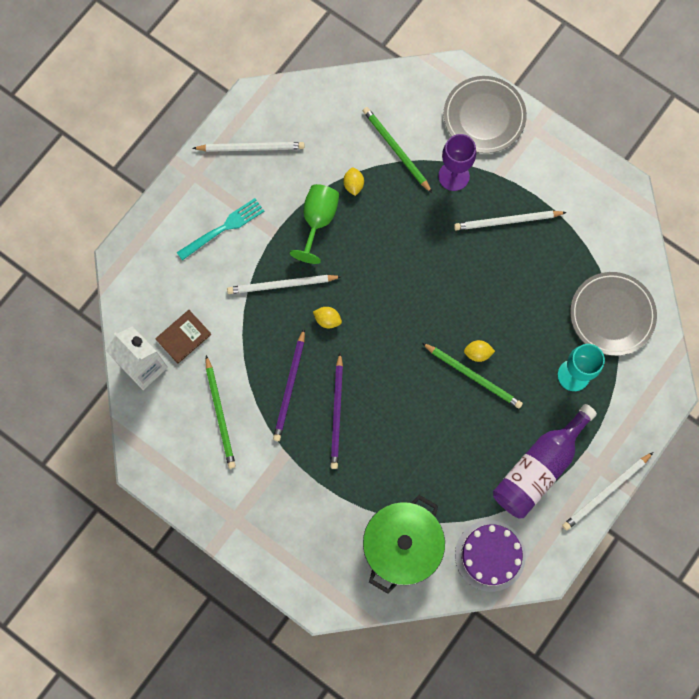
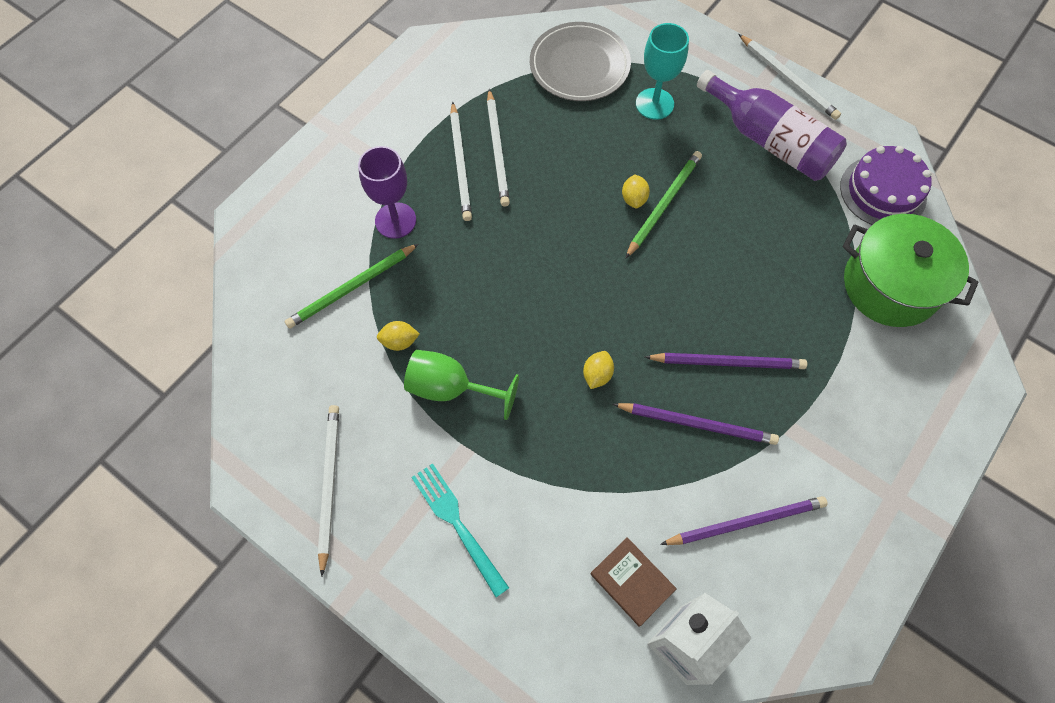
camera: 90 degrees left, 10 degrees down
(220, 414) = (746, 522): green pencil -> purple pencil
(282, 285) = (547, 437): white pencil -> white pencil (497, 150)
(484, 116) = (315, 185): grey plate -> none

